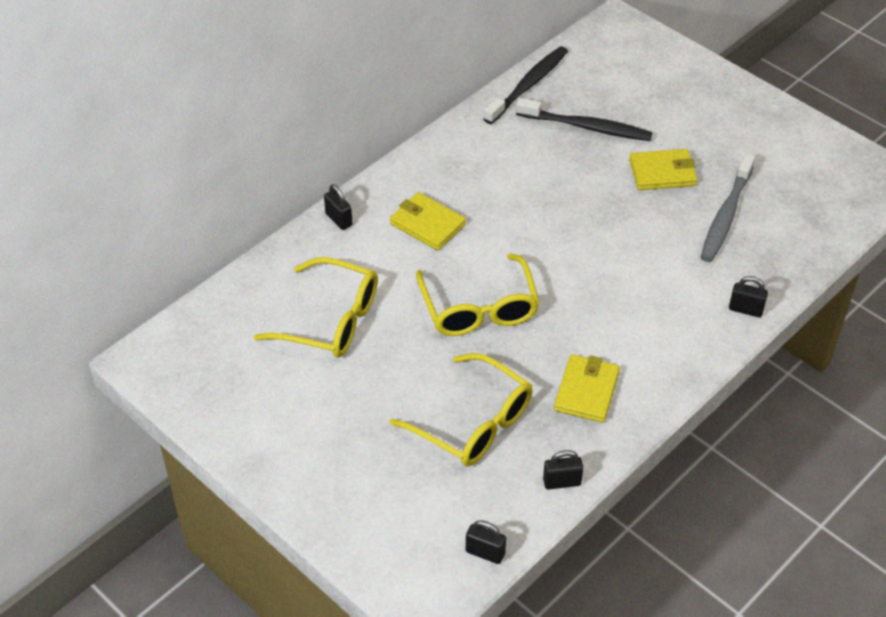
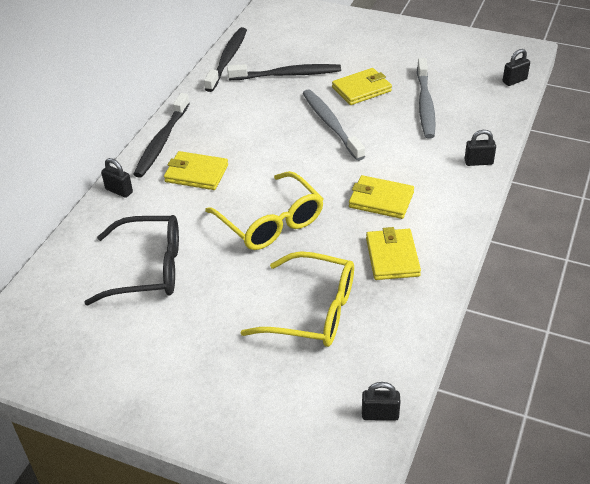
camera: 20 degrees left, 5 degrees down
(331, 320) = (148, 269): yellow glasses -> black glasses
(408, 172) = (161, 141): none -> black toothbrush
(562, 482) = (412, 334): black padlock -> black padlock (514, 81)
(603, 208) = (331, 124): none -> grey toothbrush
(610, 320) = (381, 200): none -> yellow wallet

